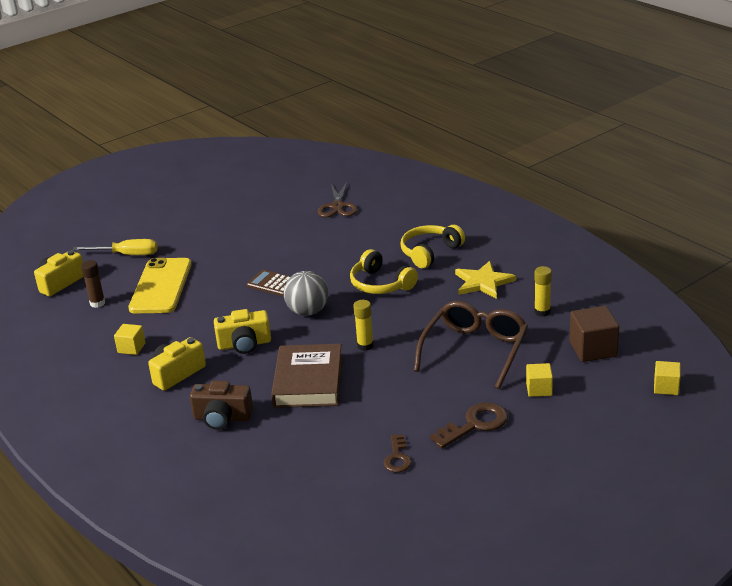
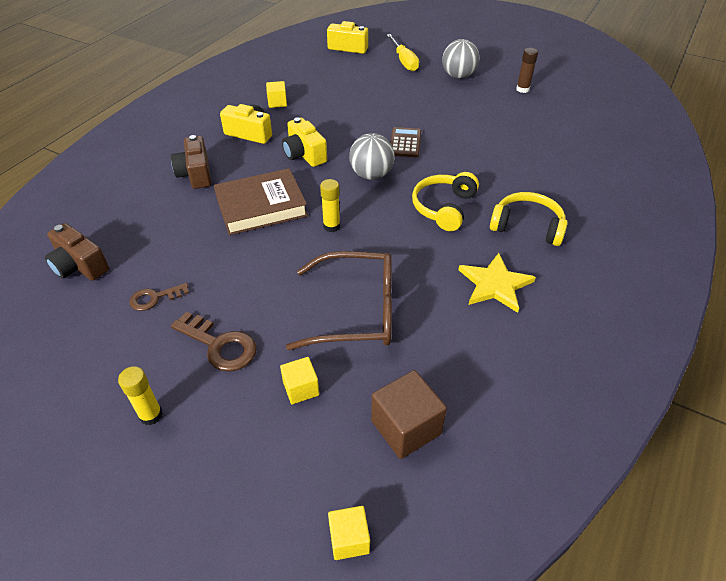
camera: 65 degrees right, 15 degrees up
(97, 303) = (330, 70): brown glue stick -> brown glue stick (522, 89)
(161, 286) = (368, 89): yellow phone -> none
(187, 231) = (458, 76): none -> grey ball
(321, 505) = (80, 266): none -> brown camera
(338, 206) = (565, 142): brown scissors -> none
(542, 312) = (463, 354): yellow glue stick -> yellow glue stick (151, 415)

